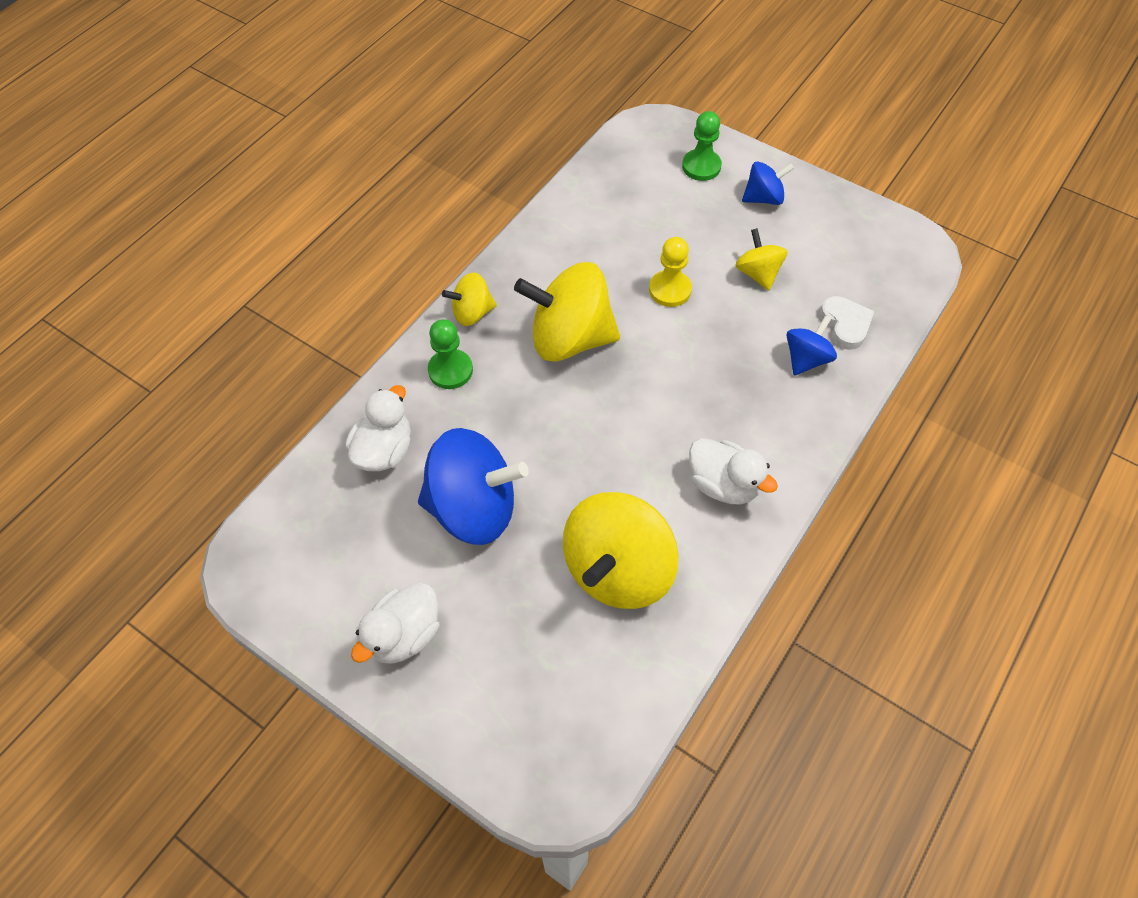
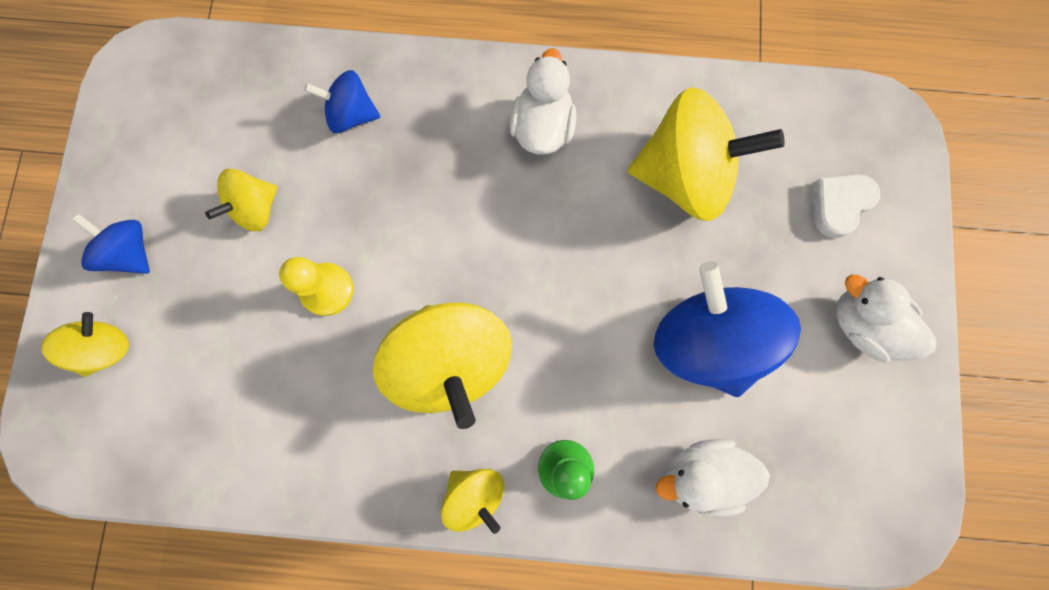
camera: 120 degrees left, 20 degrees up
(404, 635) = (862, 324): white duck -> white duck turned 150 degrees counterclockwise
(701, 166) = (107, 348): green pawn -> yellow spinning top
(845, 325) = (286, 96): white heart -> white heart (839, 205)

